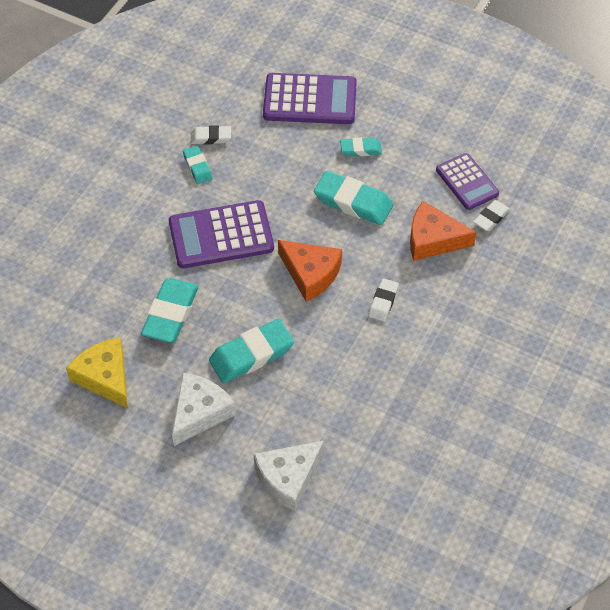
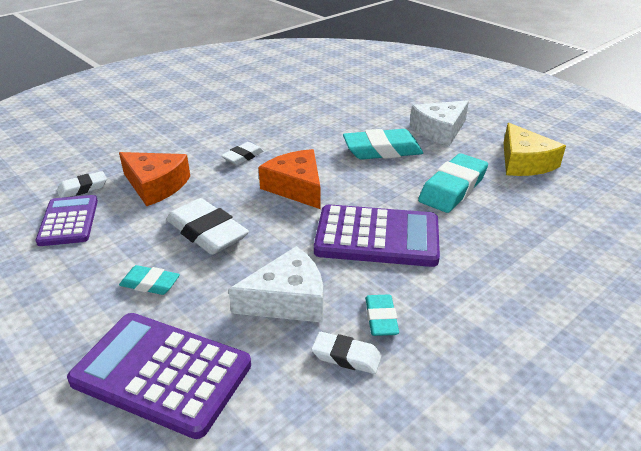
camera: 160 degrees left, 20 degrees down
(288, 478) = (381, 95): white cheese -> white cheese (287, 299)
(353, 202) = (207, 232): turquoise eraser -> white eraser

